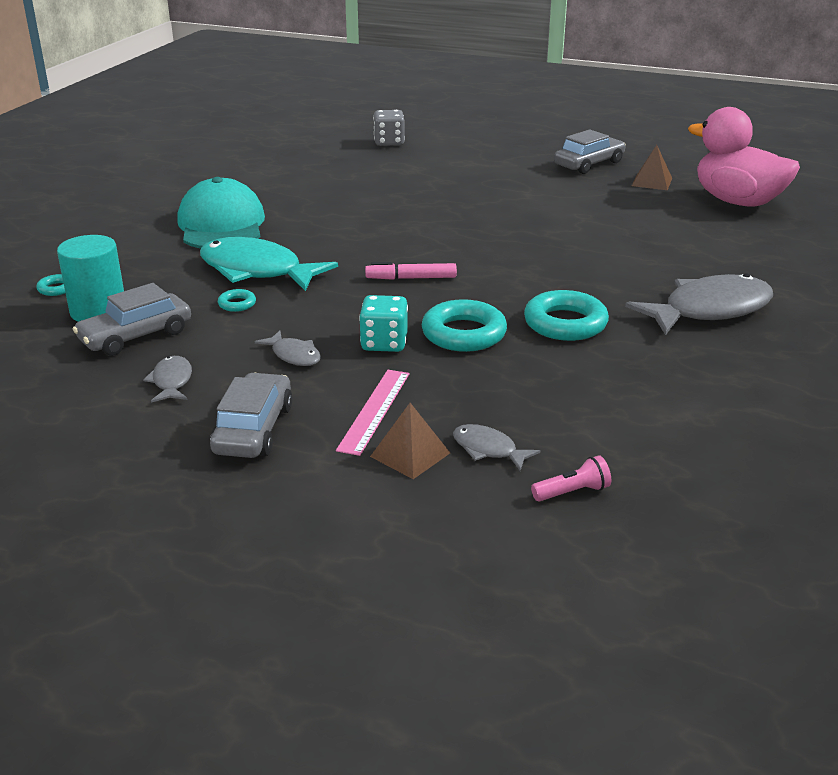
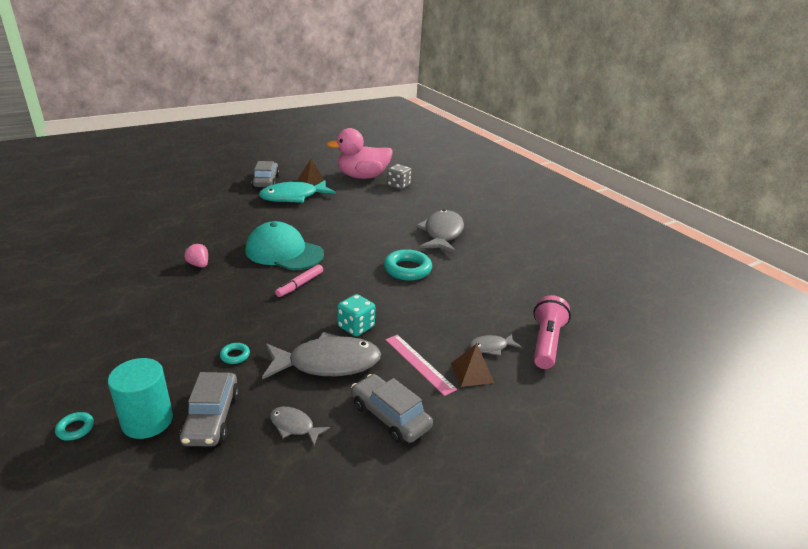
camera: 55 degrees left, 0 degrees up
(221, 225) = (116, 313): turquoise cap -> turquoise cap (284, 252)
(257, 271) = (205, 328): turquoise fish -> turquoise fish (293, 197)
(294, 355) = (327, 363): grey fish -> grey fish, size x2.12
(355, 217) = (199, 265): none -> pink strawberry
(389, 142) = (126, 209): grey dice -> grey dice (398, 185)
(464, 334) = (379, 299): turquoise ring -> none
(572, 492) = (546, 343): pink flashlight -> pink flashlight, size x1.98

